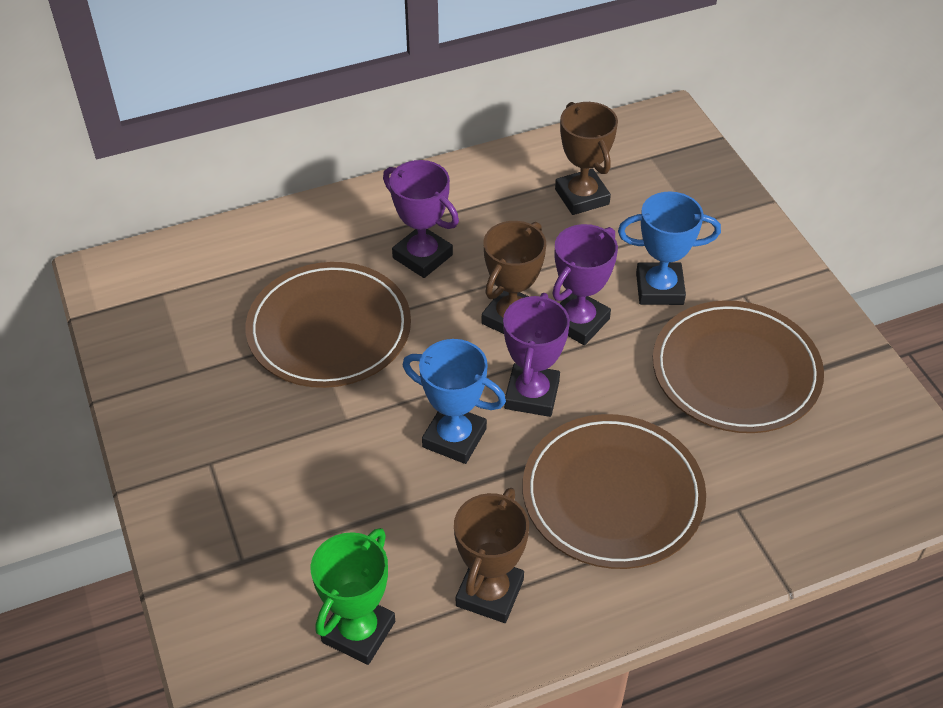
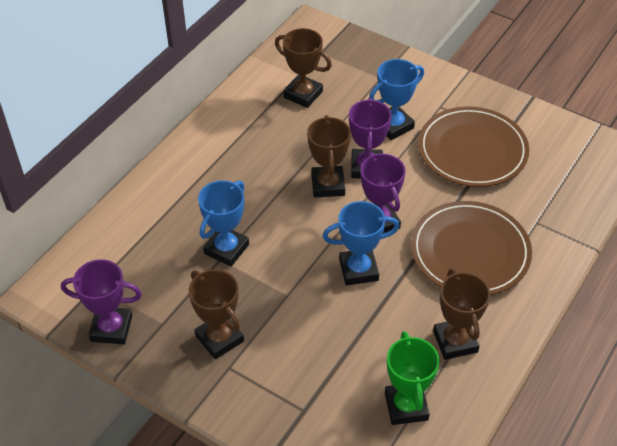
camera: 35 degrees left, 0 degrees up
(230, 425) = (219, 338): none -> brown trophy
(329, 329) = (226, 249): brown plate -> blue trophy
(422, 256) = (242, 176): purple trophy -> purple trophy (111, 328)

